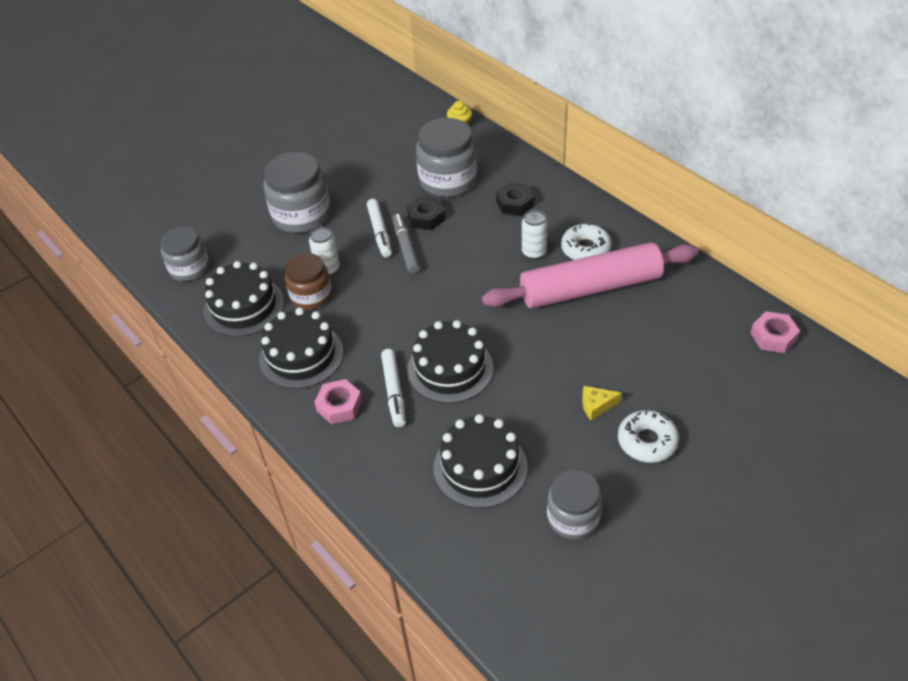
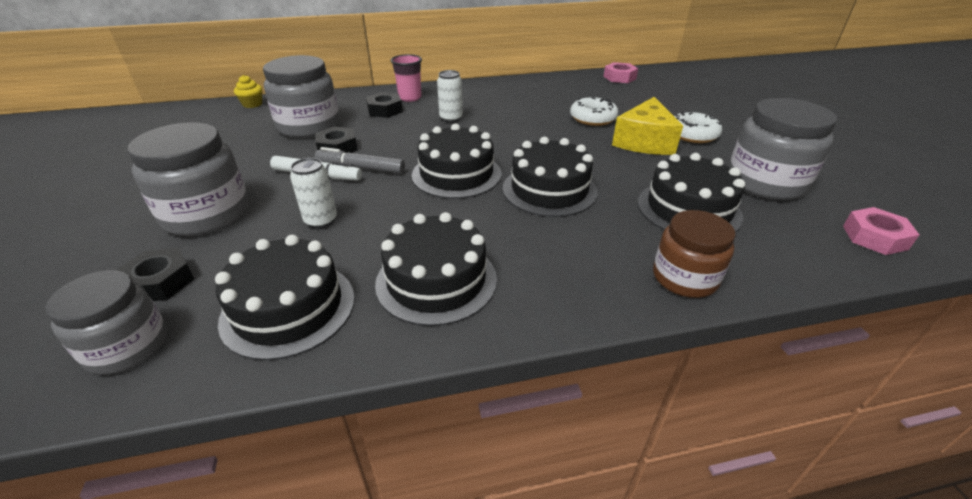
camera: 65 degrees left, 10 degrees down
(235, 244) = (160, 282): none -> black nut
(311, 296) = (347, 244): brown jar -> brown jar (684, 278)
(339, 406) = (546, 273): pink nut -> pink nut (874, 237)
(394, 391) = (554, 229): white marker -> none
(435, 304) = (456, 174): none -> black cake
(556, 204) = (410, 98): none -> pink cup
(573, 518) = (765, 182): grey jar -> grey jar, size x1.53
(585, 249) = (473, 101): white donut -> white donut (593, 118)
(590, 288) = (516, 111): pink rolling pin -> none
(596, 406) = (644, 141): yellow cheese -> yellow cheese, size x2.08

